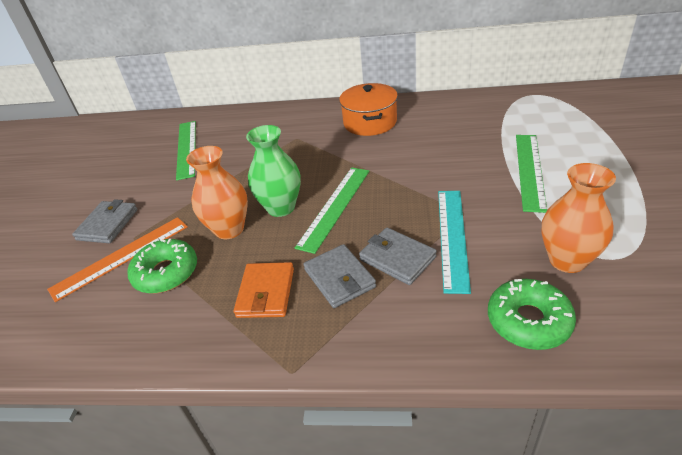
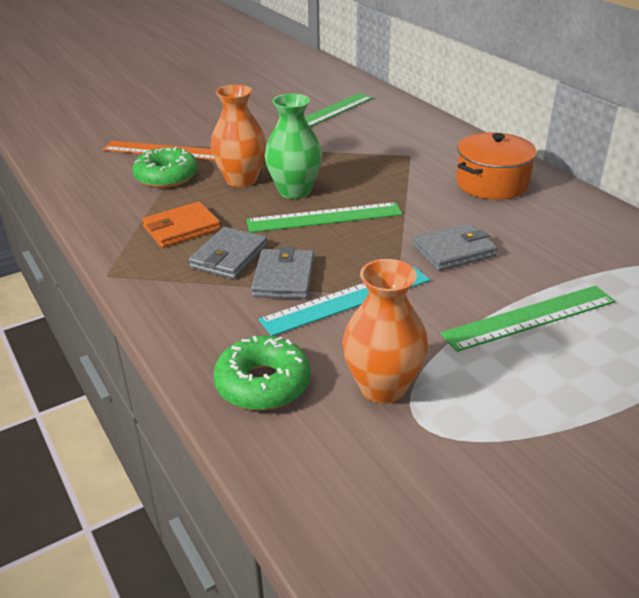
camera: 50 degrees right, 5 degrees down
(107, 224) = (197, 128): grey wallet -> grey wallet (454, 251)

